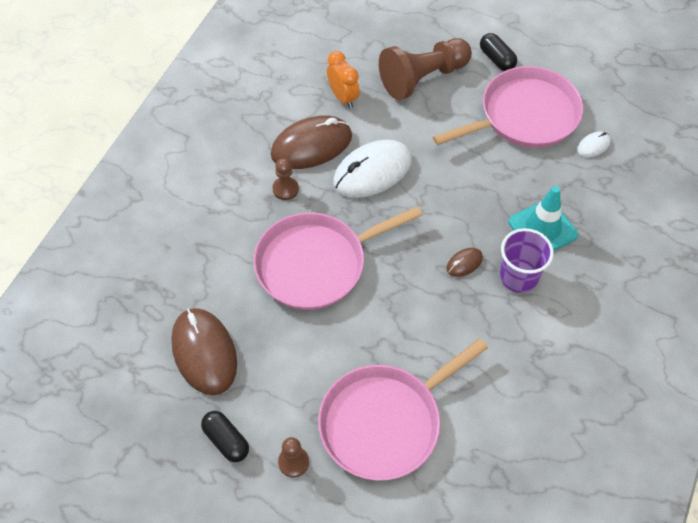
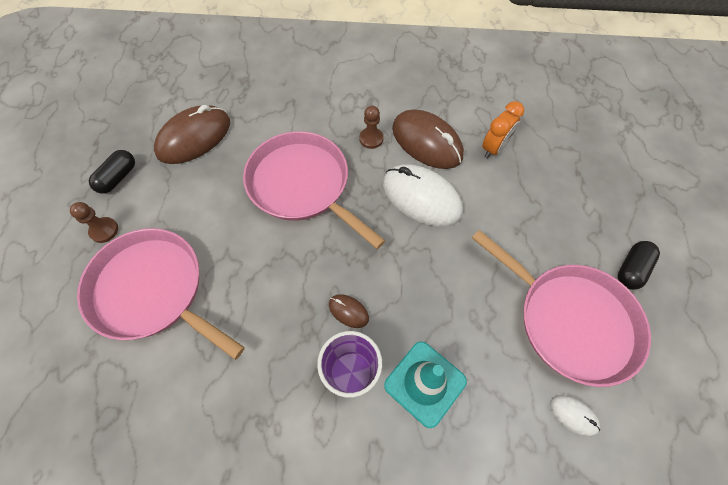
camera: 70 degrees right, 5 degrees up
(423, 78) = (559, 206): brown pawn -> none

